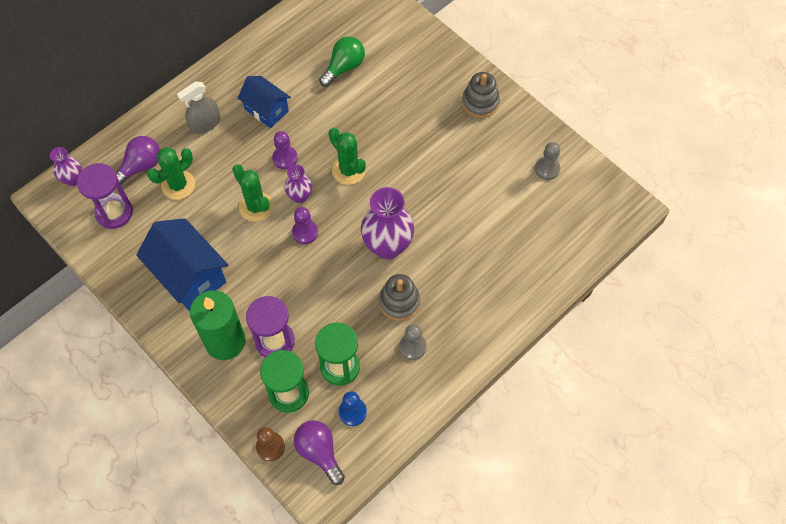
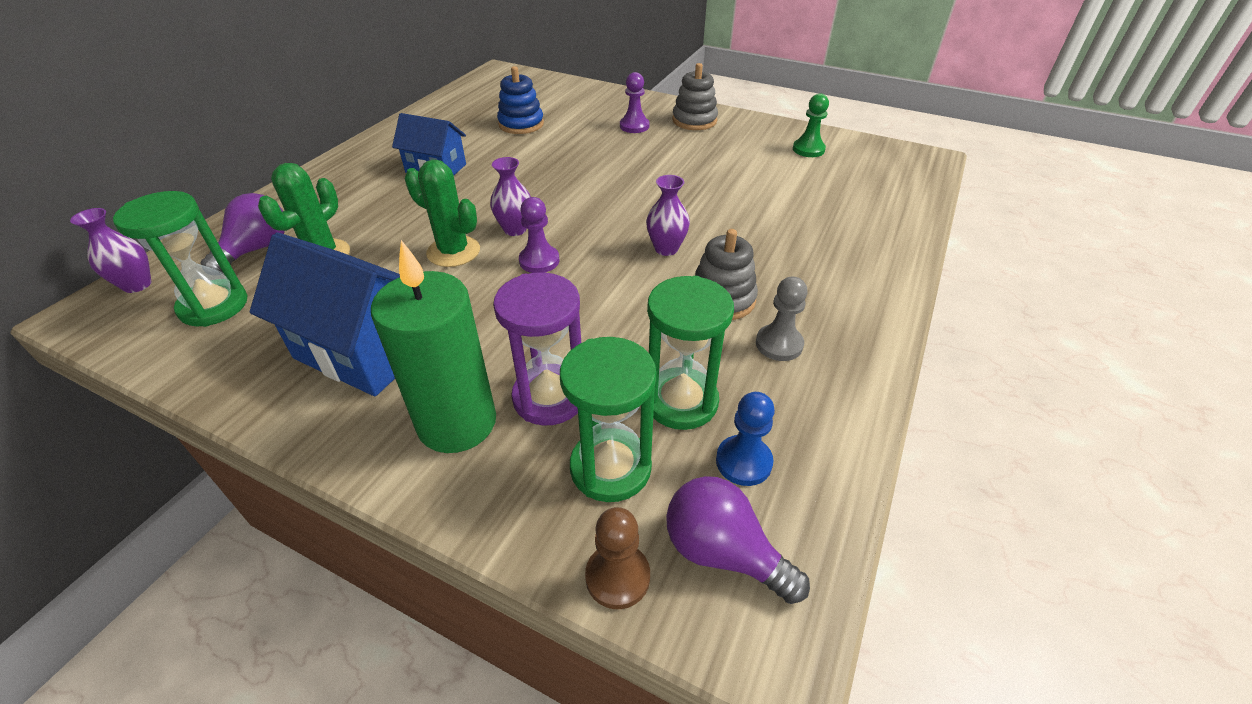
camera: 20 degrees left, 20 degrees down
(114, 212) = (214, 306): purple hourglass -> green hourglass
(205, 124) = (352, 194): grey spray bottle -> none
(285, 158) = (478, 201): purple pawn -> purple pawn (634, 126)
(344, 67) = (521, 124): green light bulb -> blue stacking toy
(348, 170) = (571, 195): green cactus -> none
(387, 246) = (666, 249): purple vase -> purple vase, size x0.54
(547, 169) = (808, 149): grey pawn -> green pawn

